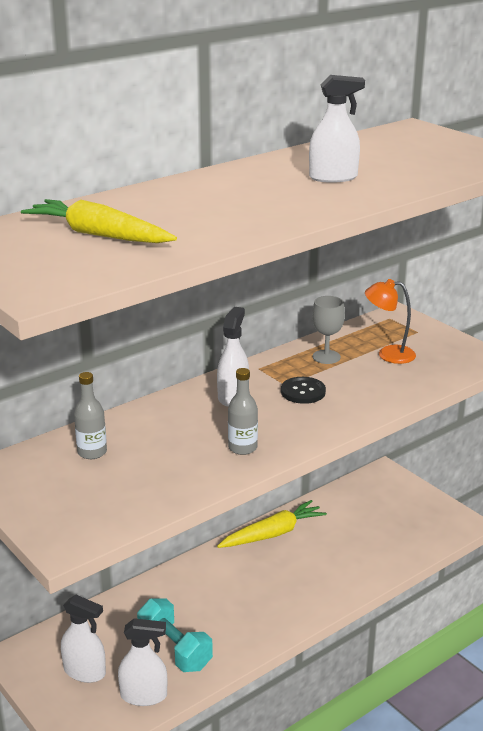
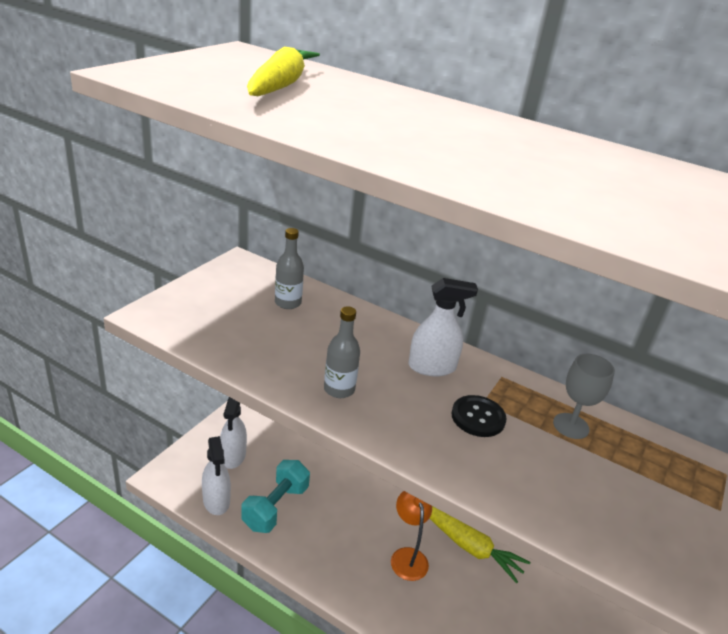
camera: 65 degrees right, 5 degrees up
(333, 177) = (579, 178): white spray bottle -> none
(388, 354) = (629, 484): orange lamp -> orange lamp (407, 556)

